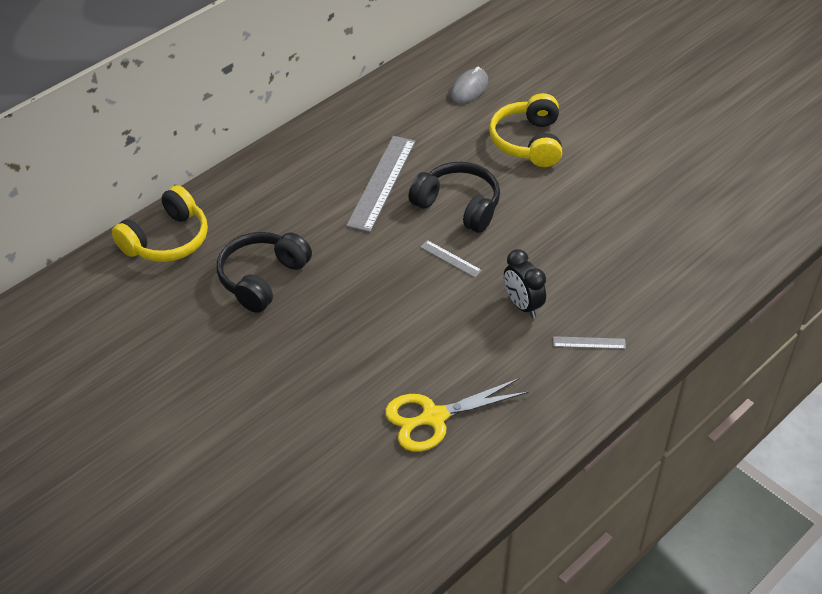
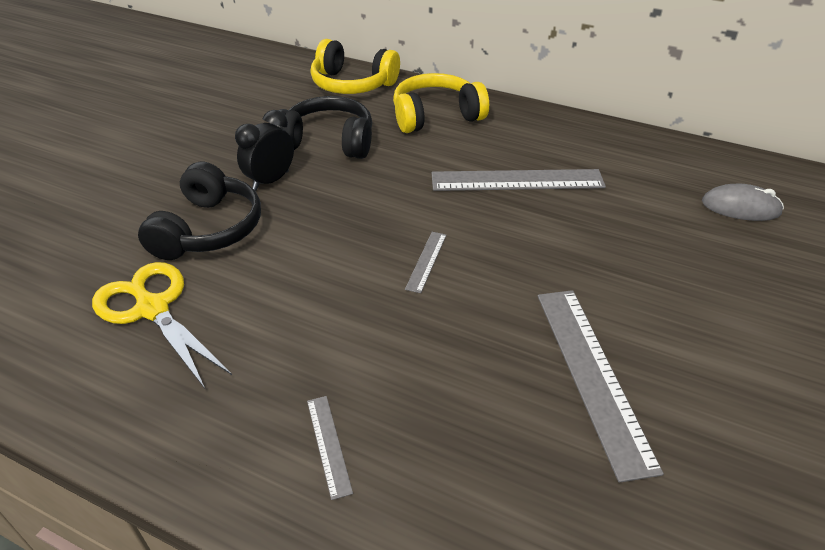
camera: 70 degrees right, 5 degrees down
(458, 206) = (523, 246): black headphones -> black headphones (208, 229)
(522, 305) = (375, 348): black clock -> black clock (270, 181)
(528, 142) = (696, 283): yellow headphones -> yellow headphones (436, 116)
(581, 216) = (592, 375): none -> grey ruler

